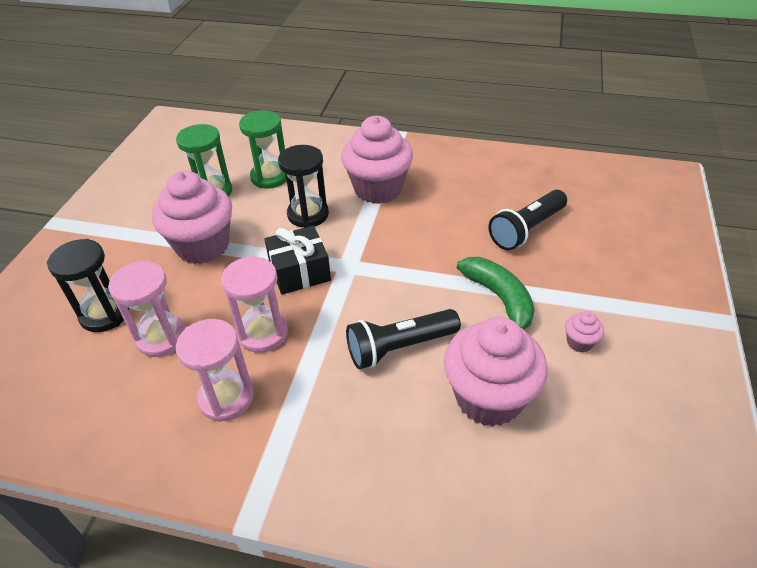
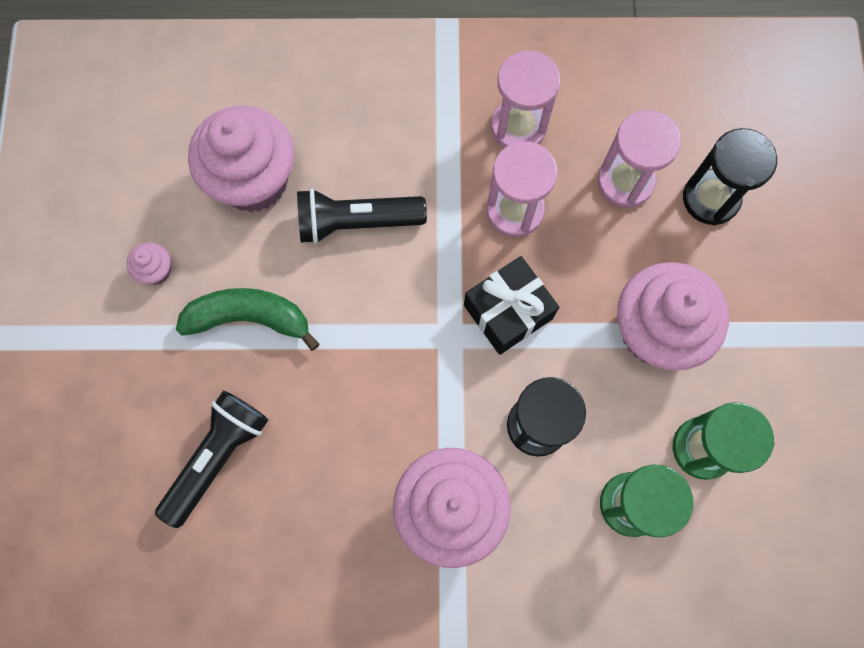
camera: 165 degrees right, 30 degrees up
(399, 348) = (356, 222): black flashlight -> black flashlight turned 150 degrees counterclockwise
(499, 299) = (249, 318): green banana -> green banana turned 135 degrees clockwise

